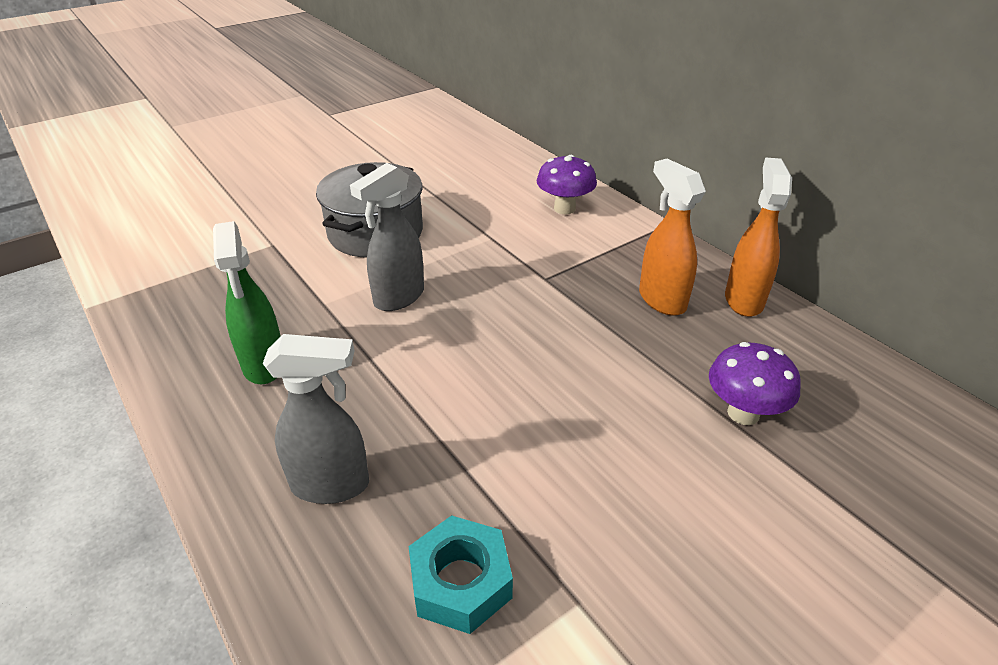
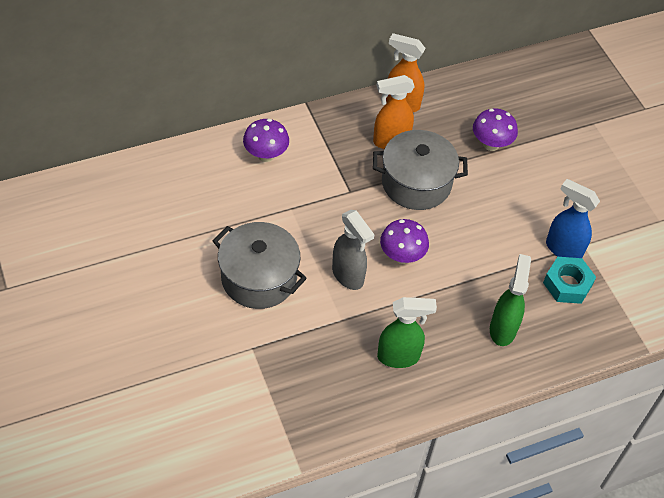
camera: 80 degrees left, 15 degrees up
(331, 485) = (503, 329): grey spray bottle -> green spray bottle
(450, 342) = (402, 256): none -> purple mushroom
(550, 562) = (563, 249): none -> blue spray bottle
(598, 336) = (416, 183): none -> grey pot

